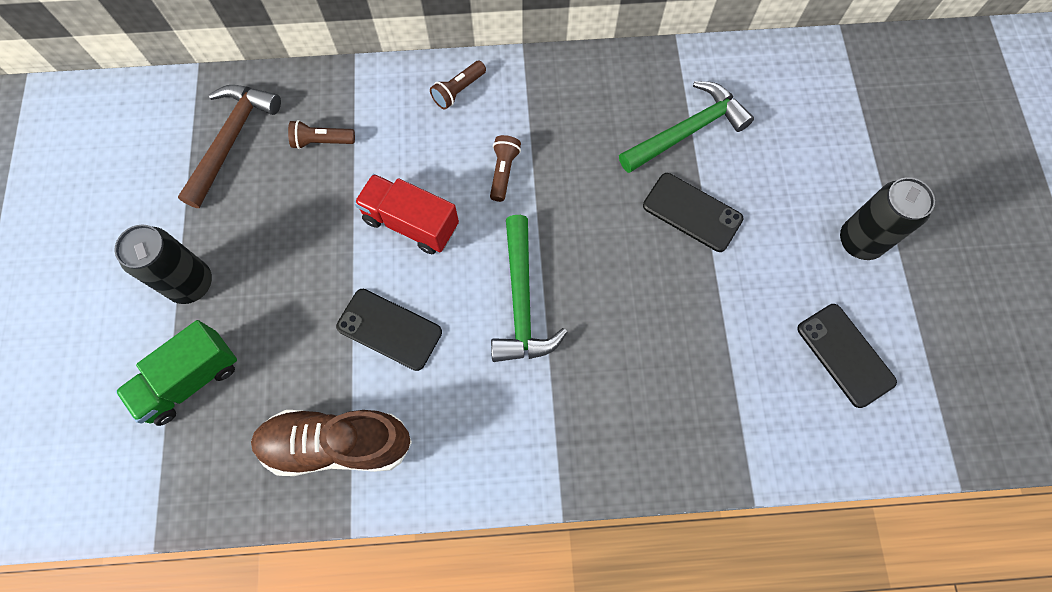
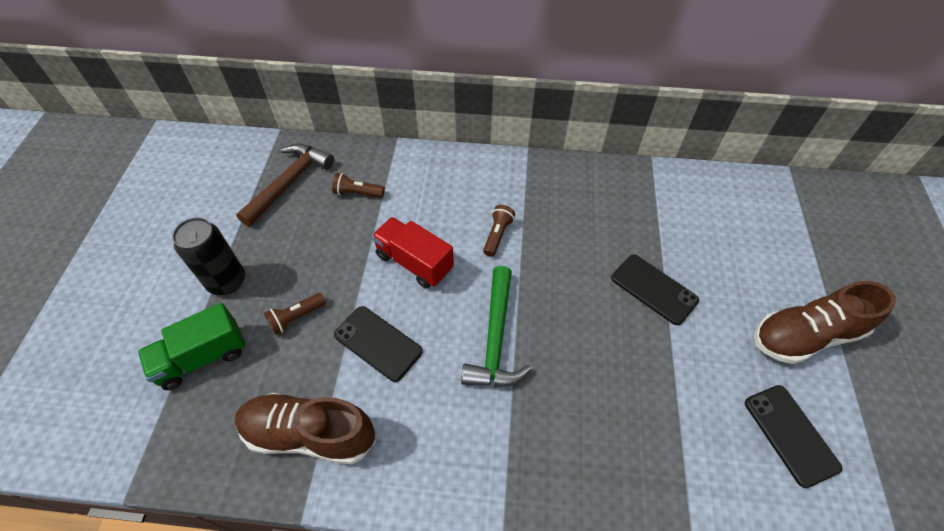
camera: 10 degrees right, 15 degrees down
(458, 91) = (472, 172): brown flashlight -> brown flashlight (296, 317)
(687, 131) = (655, 226): green hammer -> none
(859, 241) = (805, 335): black can -> brown shoe

